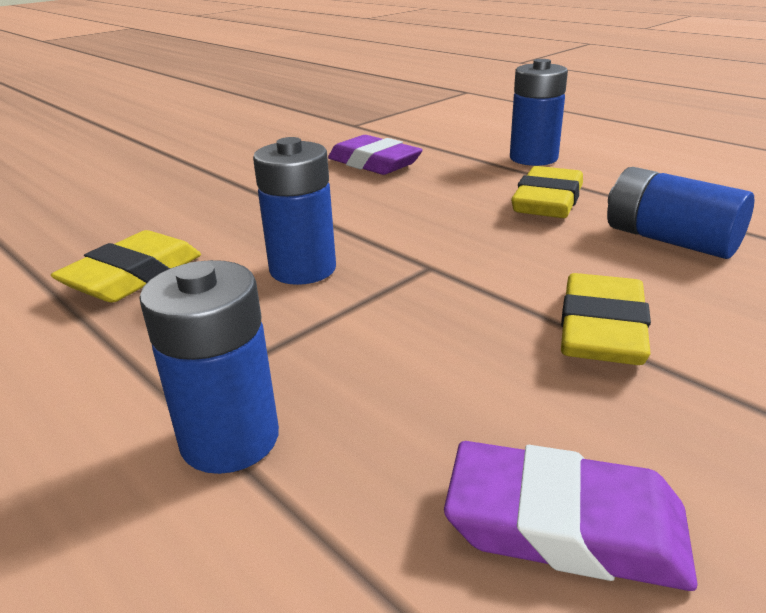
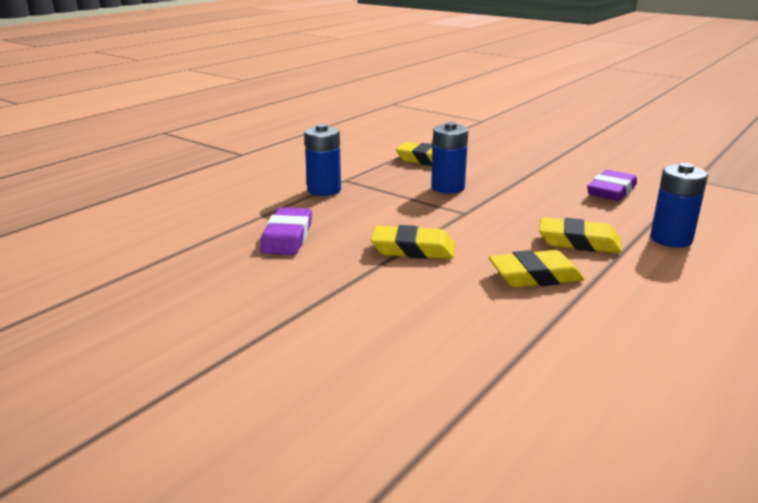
camera: 80 degrees right, 5 degrees down
(669, 240) = (535, 276): blue battery -> yellow eraser

